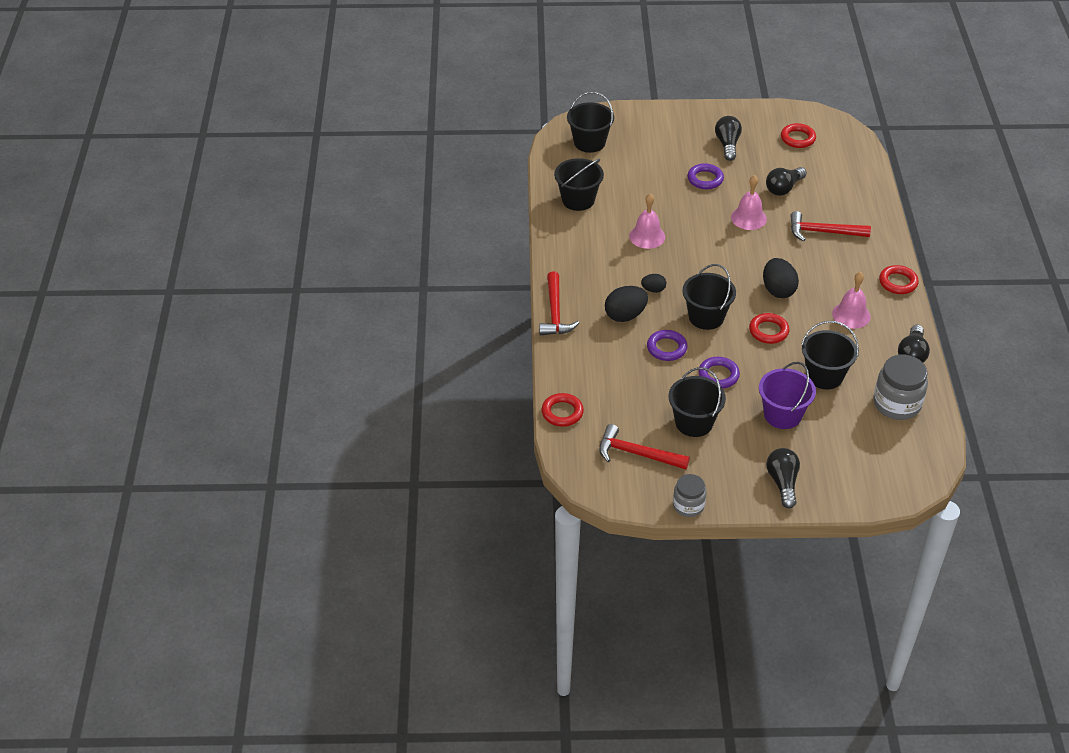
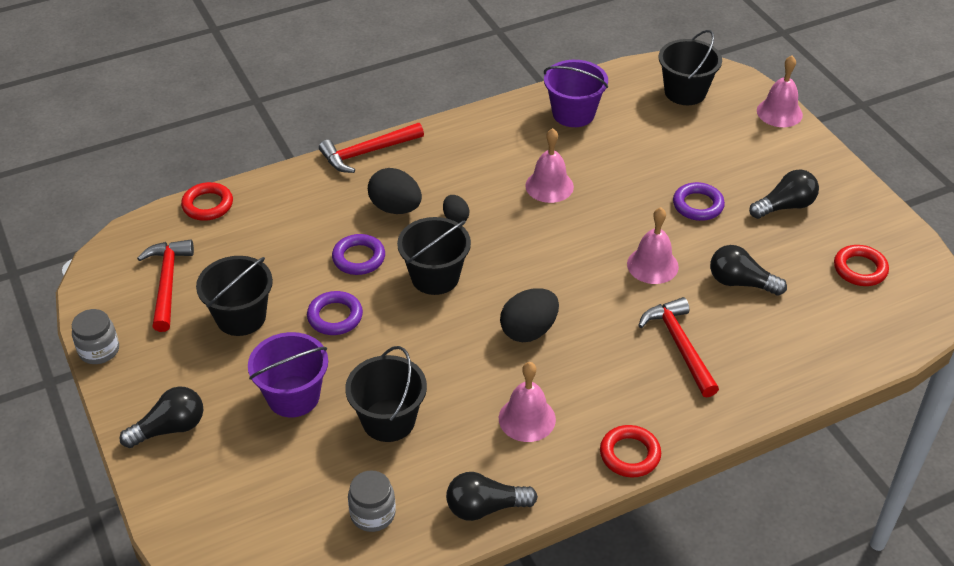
camera: 65 degrees right, 0 degrees up
(578, 200) = (573, 113): black bucket -> purple bucket
(637, 111) = (779, 112): none -> pink bell
(768, 331) = (443, 342): red ring -> none
(897, 404) = (373, 514): grey jar -> grey jar, size x0.62

